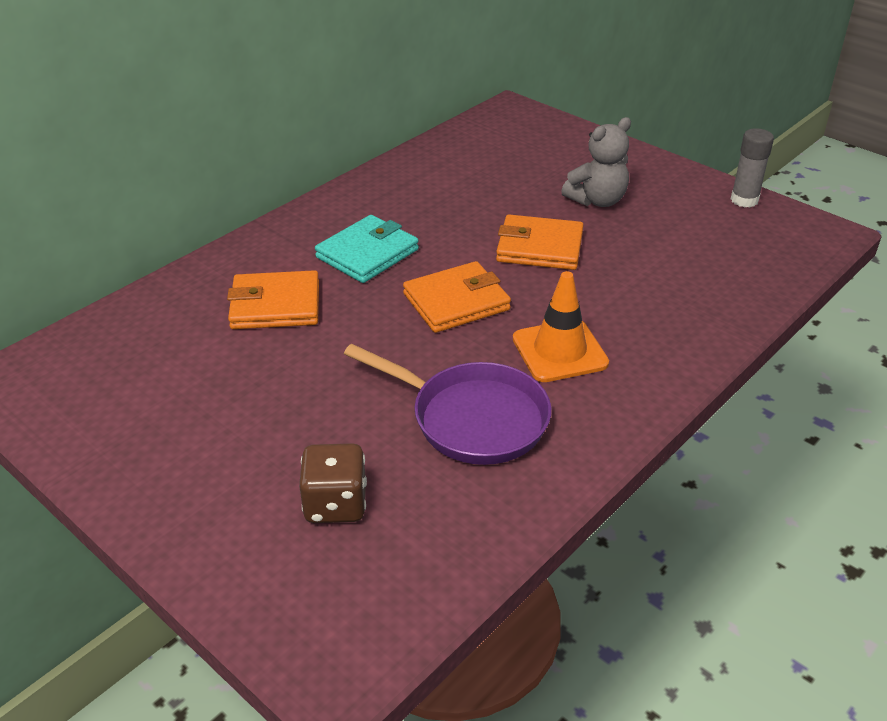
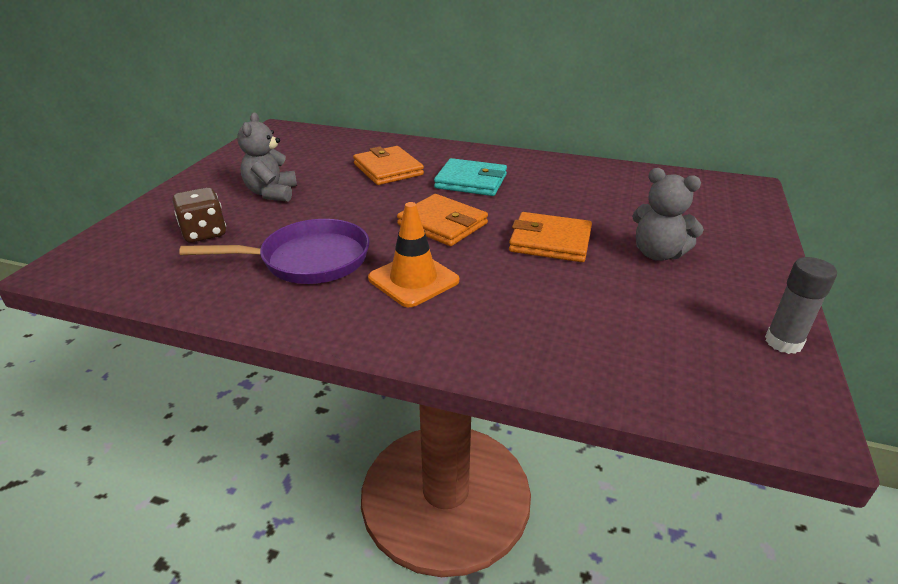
camera: 65 degrees right, 5 degrees down
(259, 422) = (272, 193): none -> grey teddy bear
(472, 418) = (308, 260): purple pan -> purple pan turned 105 degrees counterclockwise
(539, 247) = (550, 241): orange wallet -> orange wallet turned 60 degrees counterclockwise

